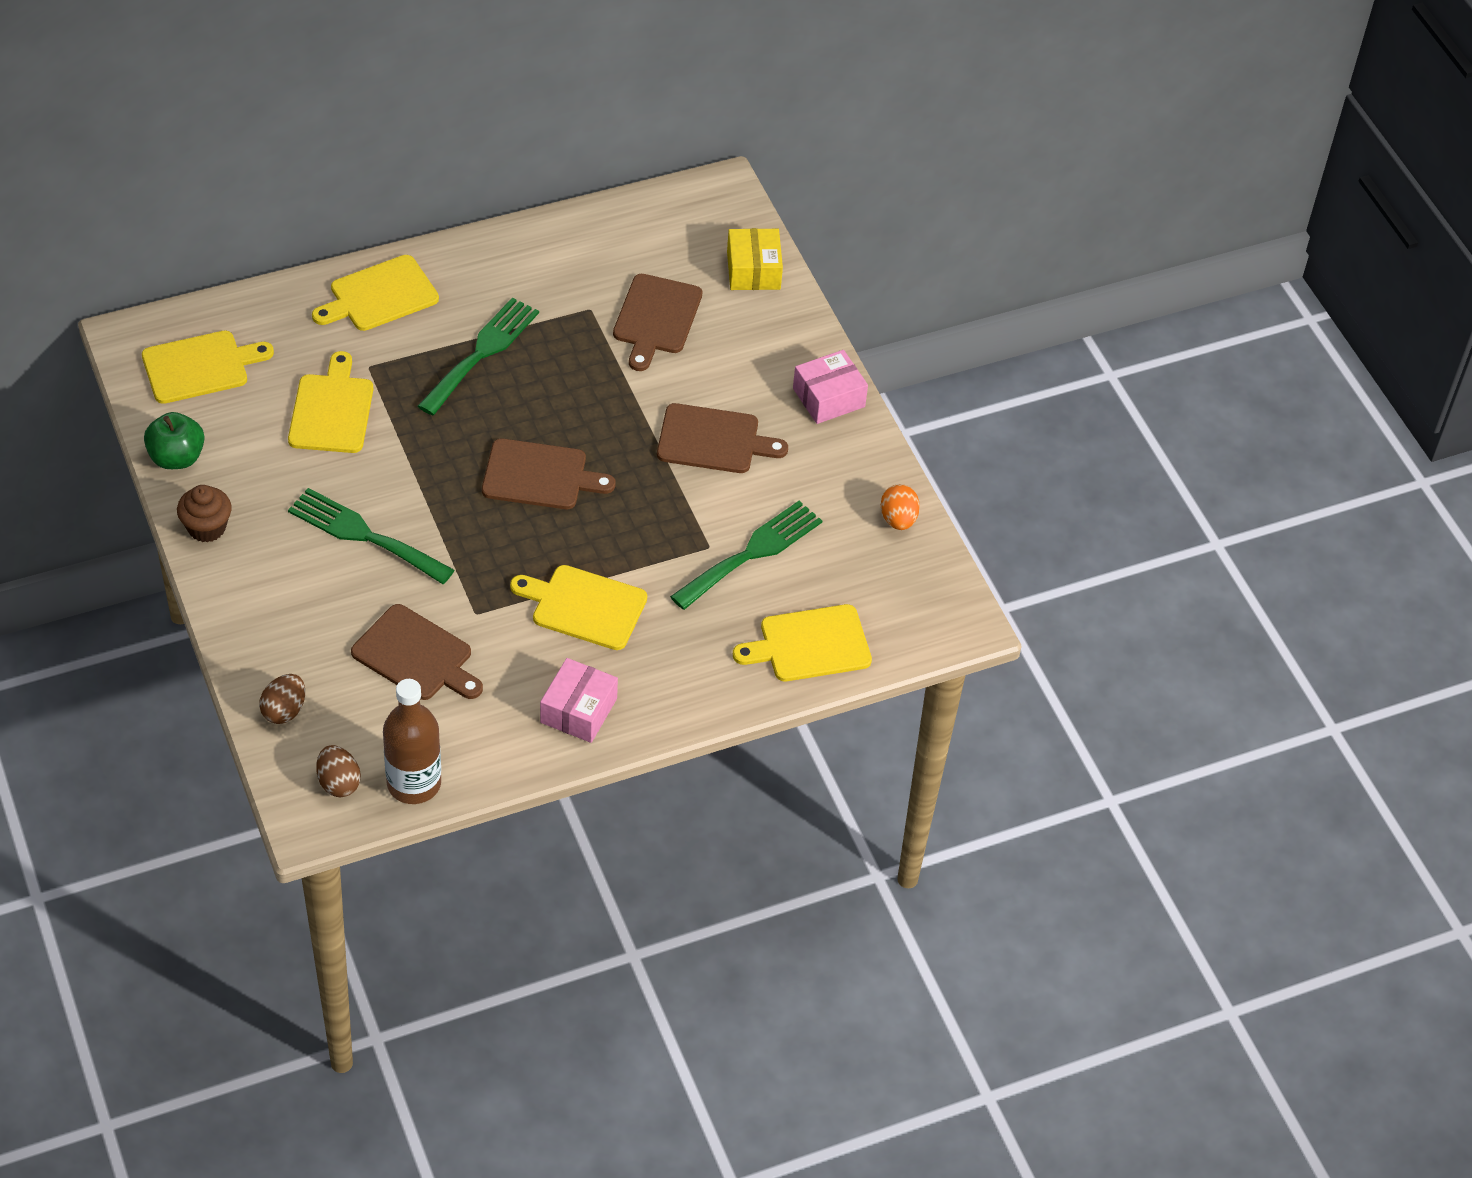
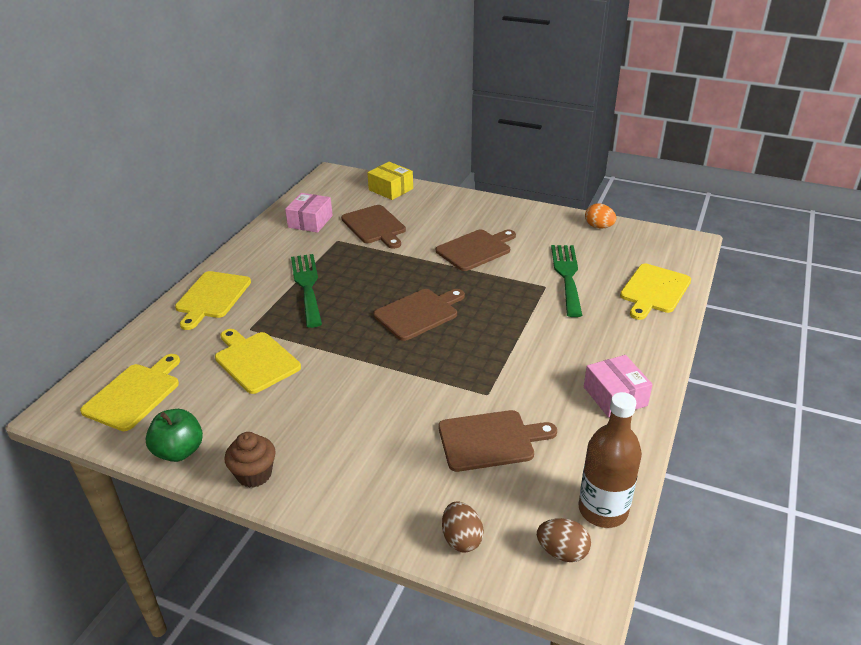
camera: 40 degrees left, 15 degrees down
(364, 535) = (365, 404): green fork -> none
(584, 606) = (534, 349): yellow cutting board -> none
(828, 397) = (496, 208): pink box -> pink box (310, 221)

